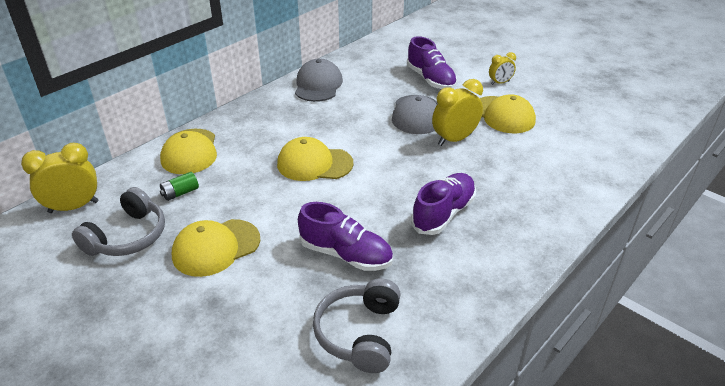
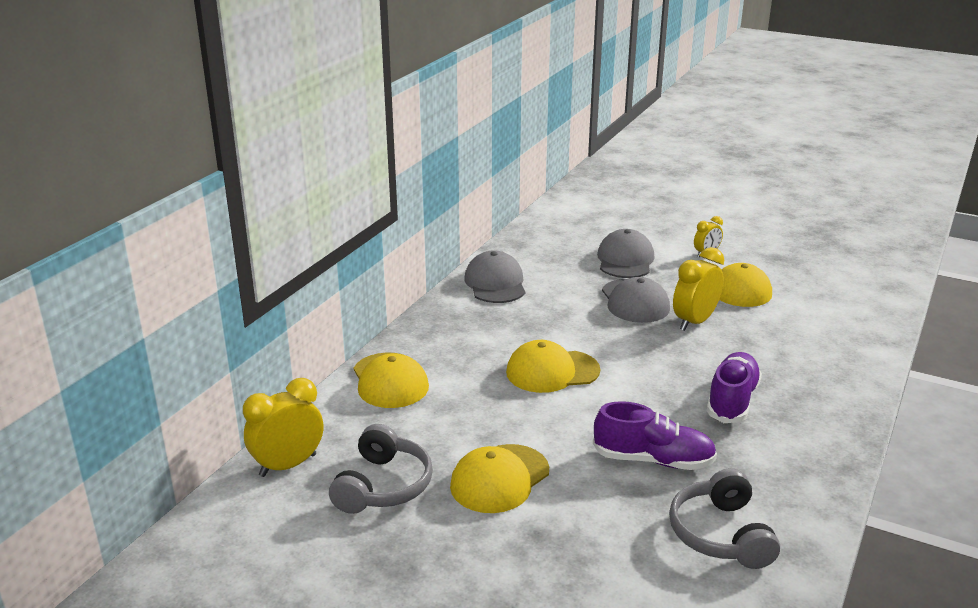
camera: 15 degrees left, 10 degrees down
(180, 193) = (412, 428): green battery -> none
(430, 79) = (625, 260): purple shoe -> grey cap

